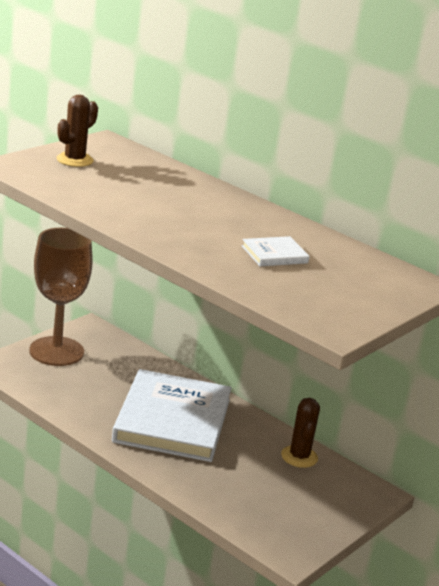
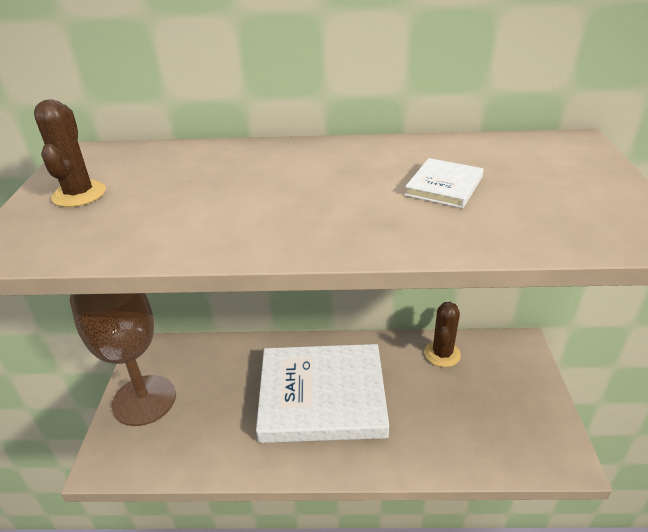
camera: 35 degrees left, 10 degrees up
(172, 420) = (322, 396): white book -> white book turned 60 degrees counterclockwise
(299, 457) = (442, 354): brown cactus -> brown cactus turned 60 degrees clockwise

